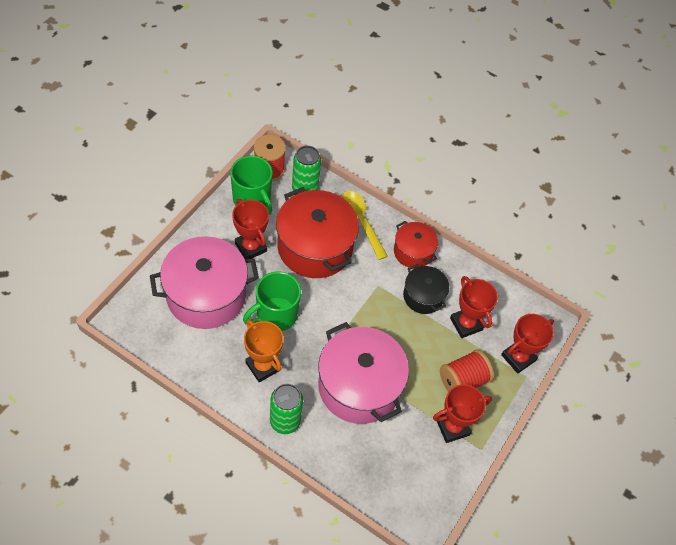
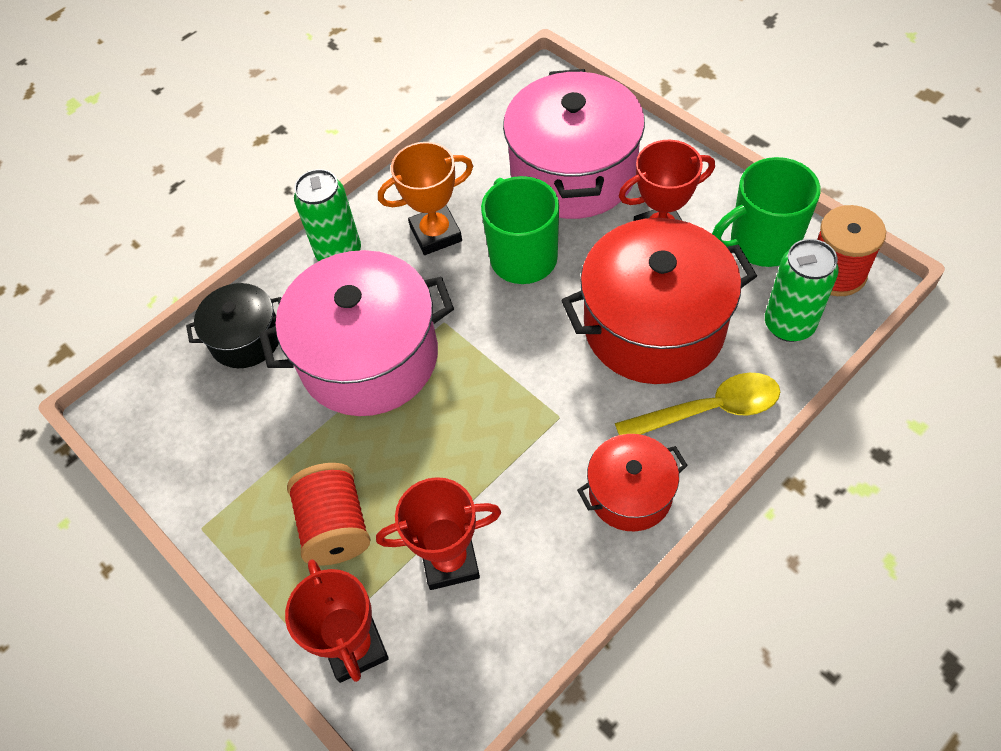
camera: 115 degrees right, 0 degrees up
(423, 296) = (524, 492): black pot -> black pot (246, 338)
(452, 427) = (255, 489): red trophy -> none

